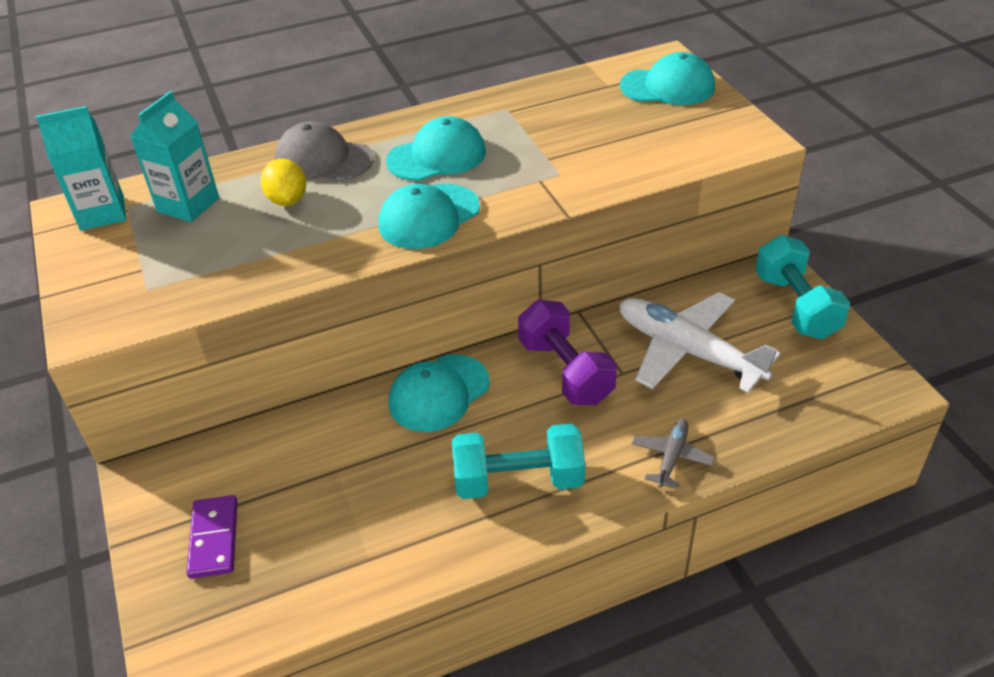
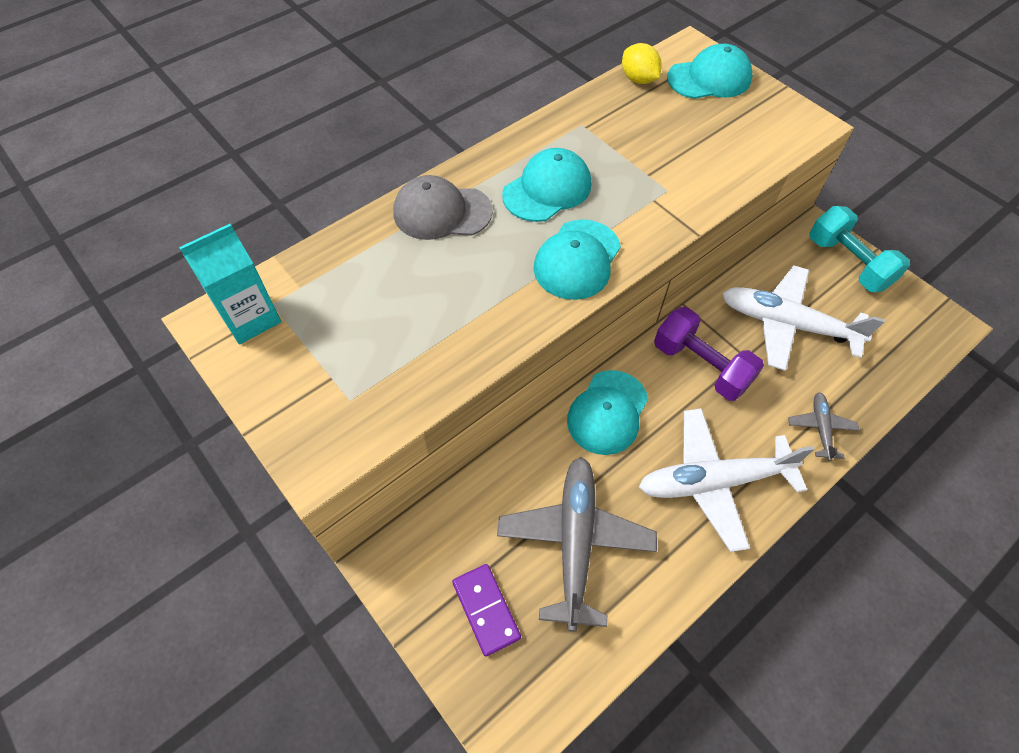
camera: 20 degrees left, 15 degrees up
(188, 205) = (335, 290): turquoise carton -> none
(287, 200) = (433, 266): yellow lemon -> yellow lemon (638, 79)
(337, 501) = (575, 542): none -> grey plane
(518, 480) = (714, 481): turquoise dumbbell -> white plane

